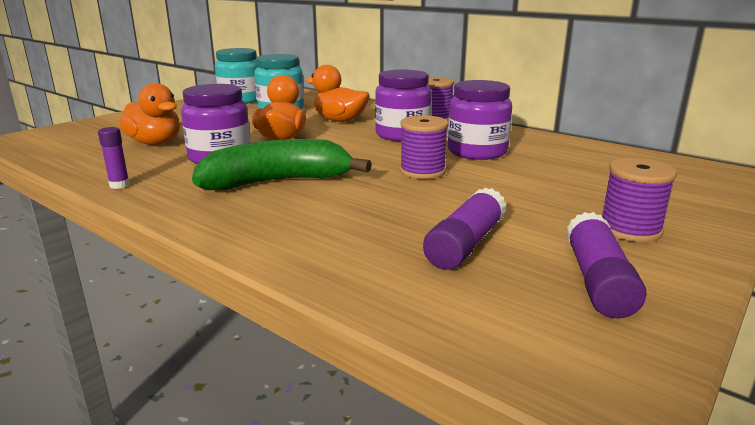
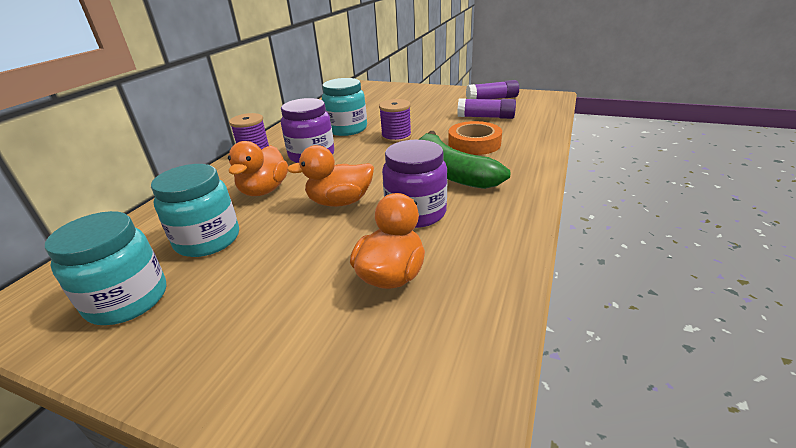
camera: 105 degrees left, 10 degrees up
(119, 185) = (517, 234): purple glue stick -> none
(348, 210) = (474, 143): none -> orange tape
(477, 152) = (347, 129): purple jar -> turquoise jar
(630, 229) = (441, 97): purple spool -> none

